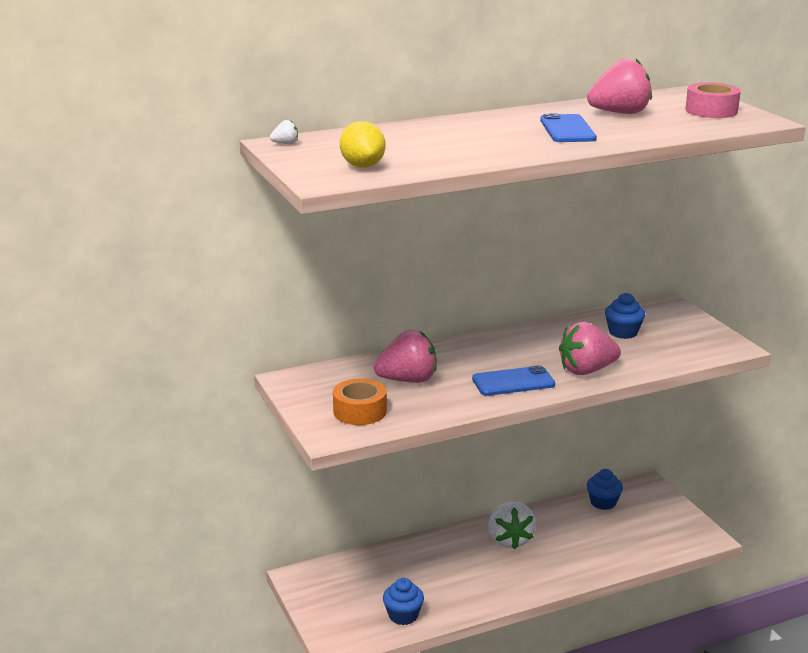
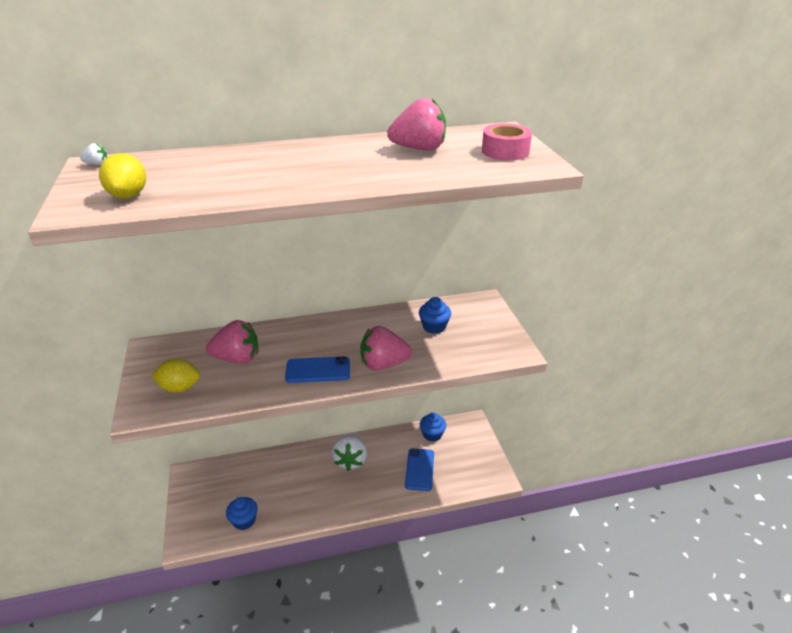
camera: 10 degrees right, 10 degrees up
(360, 411) = (179, 388): orange tape -> yellow lemon
(567, 129) = (355, 165): blue phone -> blue phone (420, 469)

